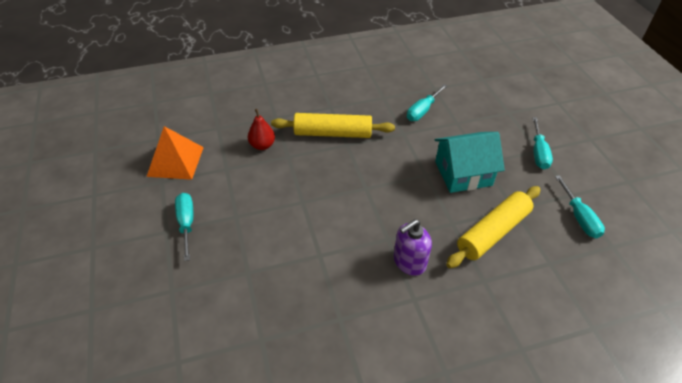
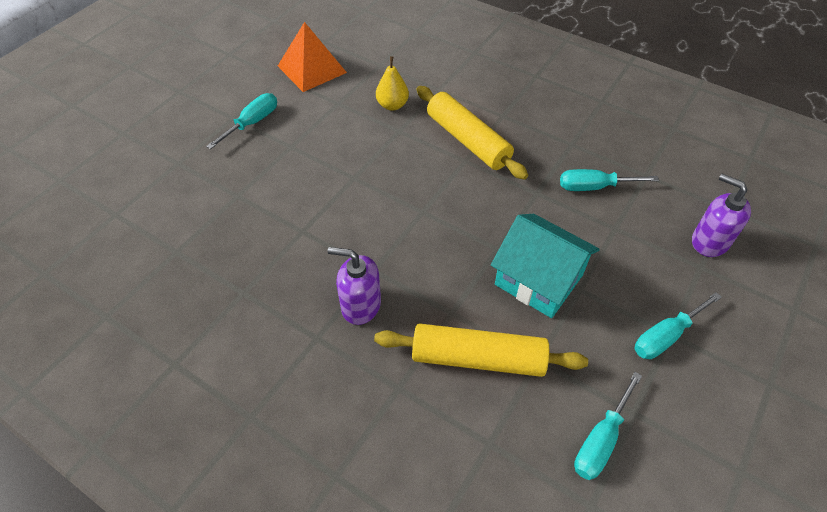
camera: 50 degrees right, 5 degrees up
(262, 145) = (392, 105): red pear -> yellow pear
(497, 99) = (709, 241): none -> purple soap dispenser

